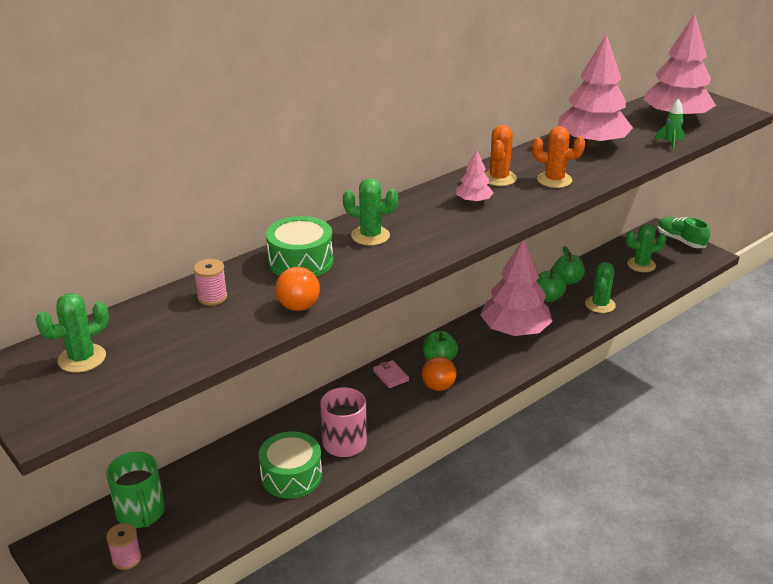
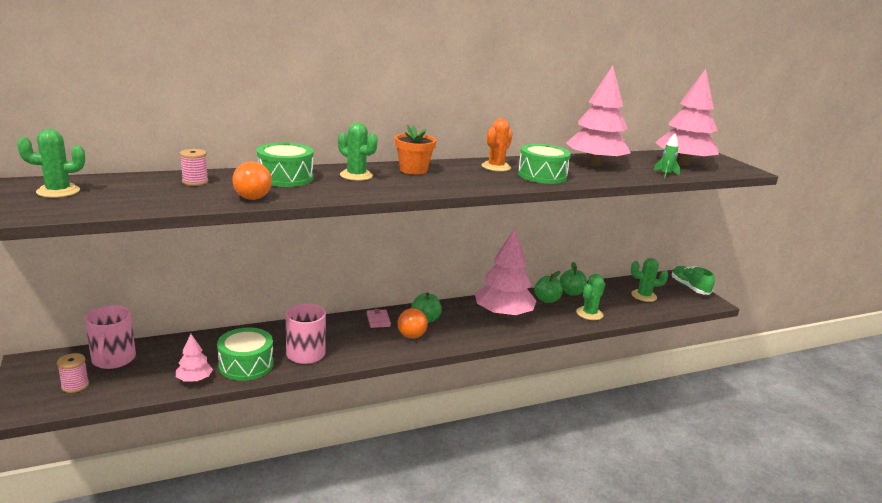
camera: 15 degrees right, 10 degrees down
(141, 513) = (113, 359): green mug -> pink mug
(420, 208) = (413, 170): none -> orange flower pot
(473, 201) = (461, 174): pink tree -> pink tree (194, 379)
(554, 180) = (542, 175): orange cactus -> green drum

